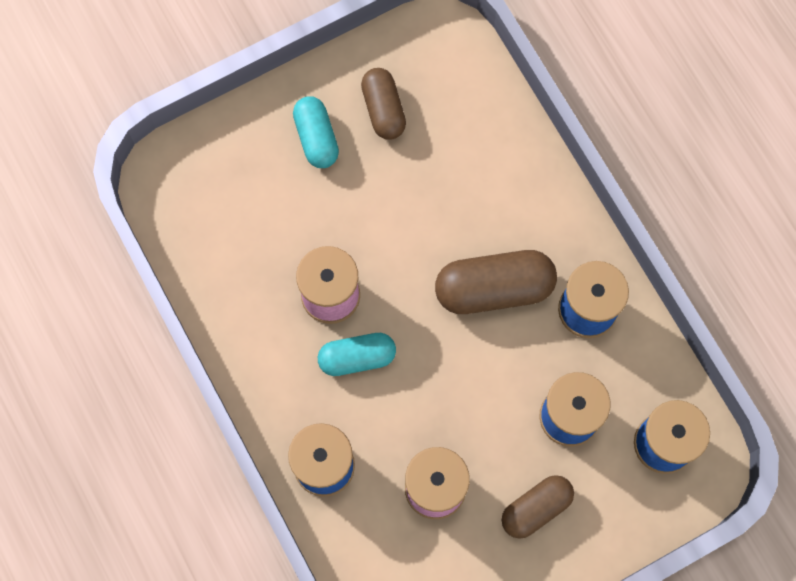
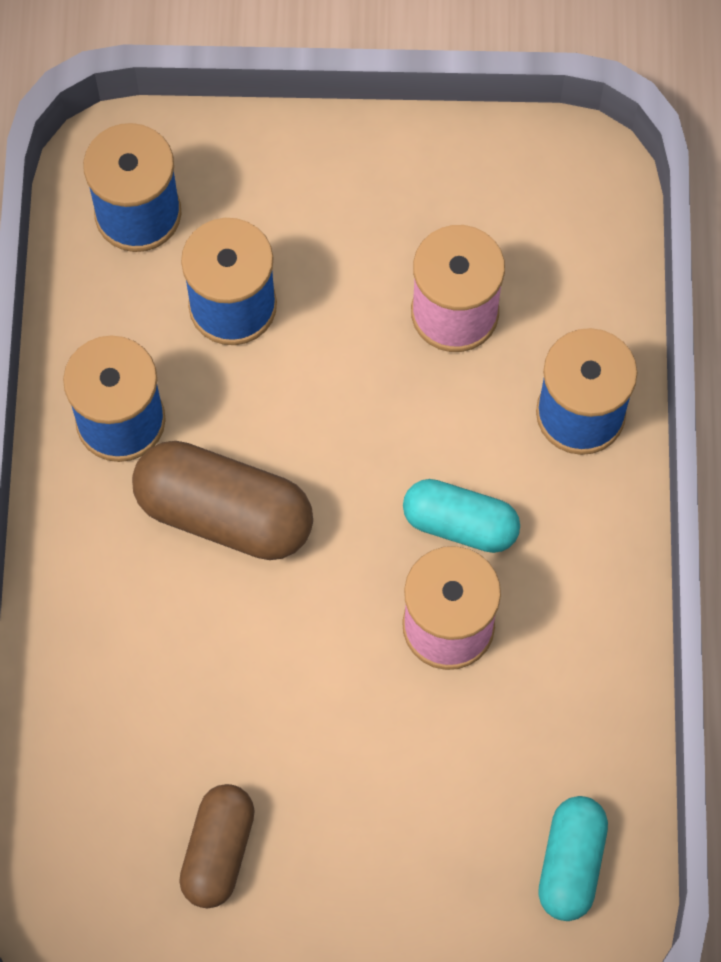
camera: 150 degrees left, 5 degrees down
(316, 138) = (340, 863): turquoise capsule -> turquoise capsule (571, 863)
(536, 508) = (344, 225): brown capsule -> none

